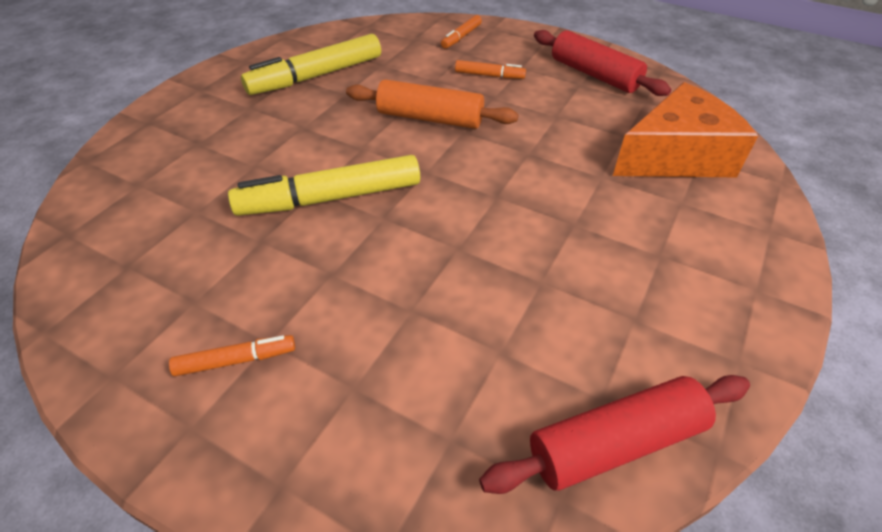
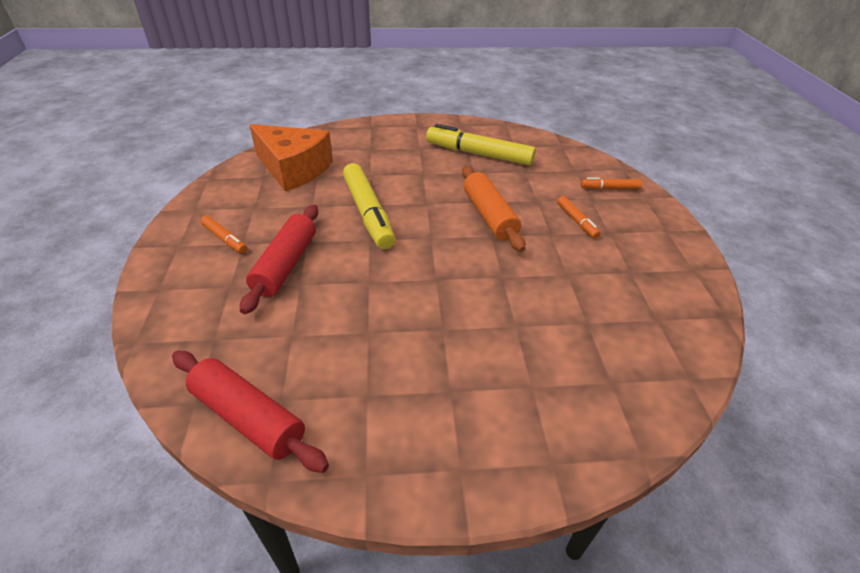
camera: 55 degrees right, 5 degrees down
(331, 198) = (368, 213): yellow marker -> yellow marker turned 150 degrees counterclockwise
(594, 75) = (656, 275): red rolling pin -> red rolling pin (285, 265)
(676, 156) = (595, 364): orange cheese -> orange cheese (293, 169)

